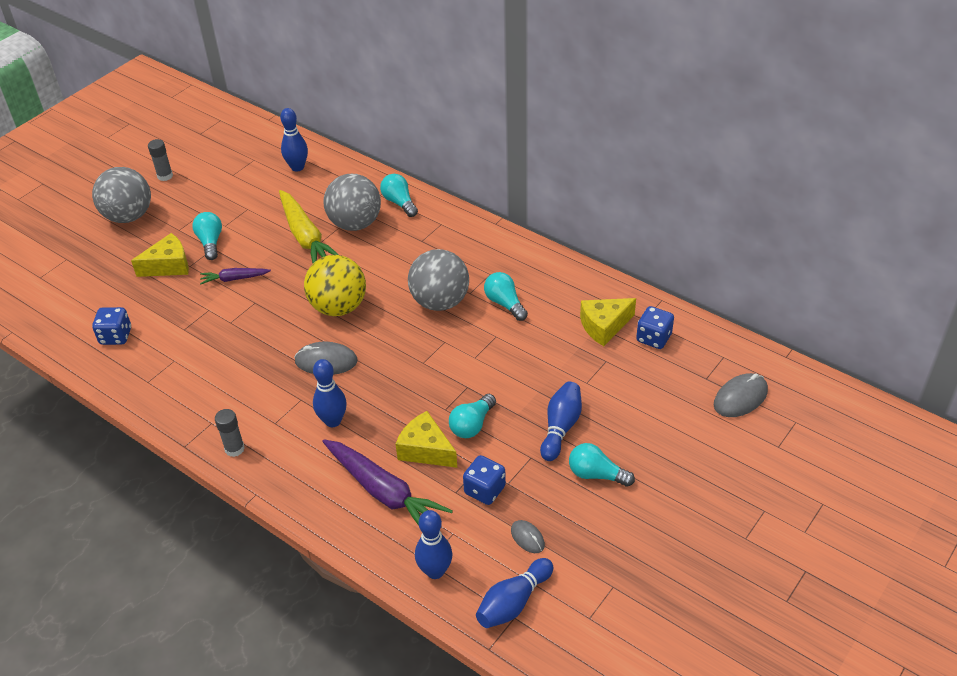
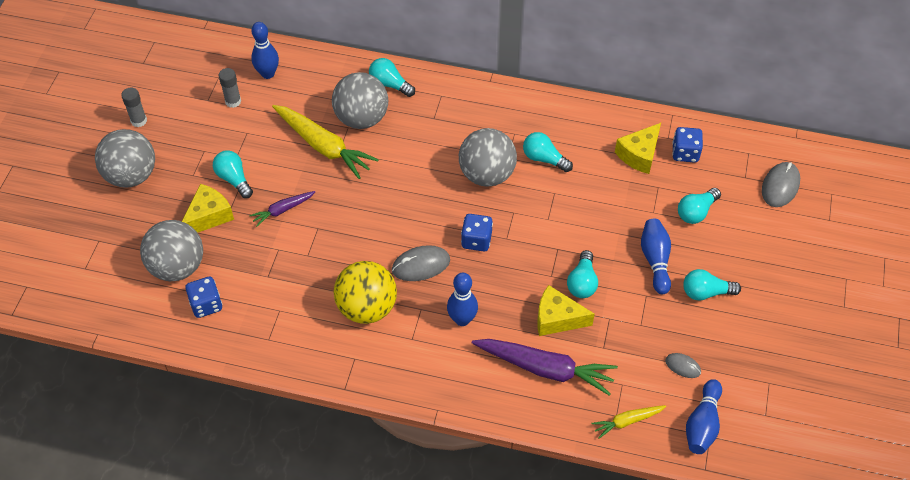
camera: 25 degrees left, 10 degrees up
(114, 298) = (177, 267): none -> grey ball
(234, 449) = (392, 375): grey glue stick -> grey glue stick (233, 101)
(338, 307) = (399, 208): yellow ball -> yellow ball (367, 308)
(435, 571) = (627, 421): blue bowling pin -> yellow carrot
(484, 490) = (626, 337): blue dice -> blue dice (476, 240)
(632, 395) = (696, 212): none -> turquoise light bulb

